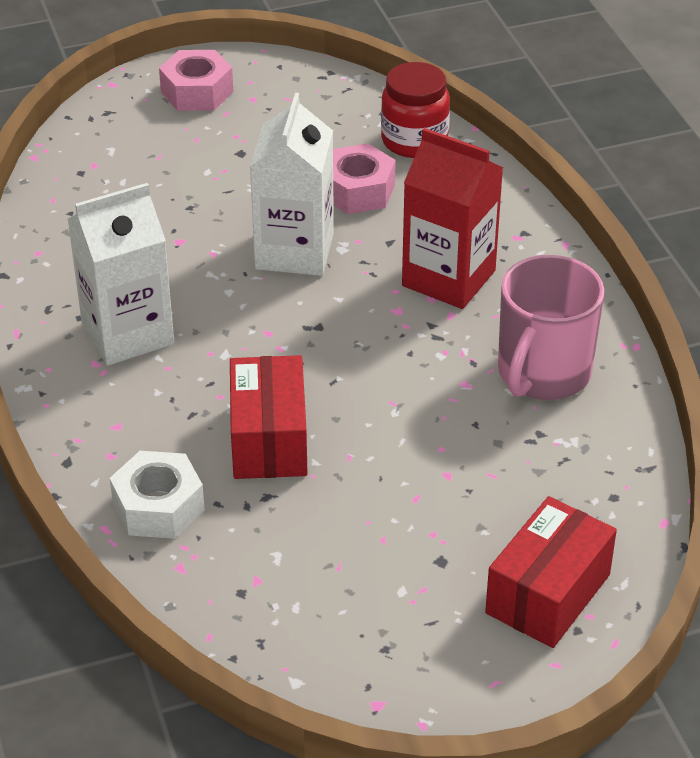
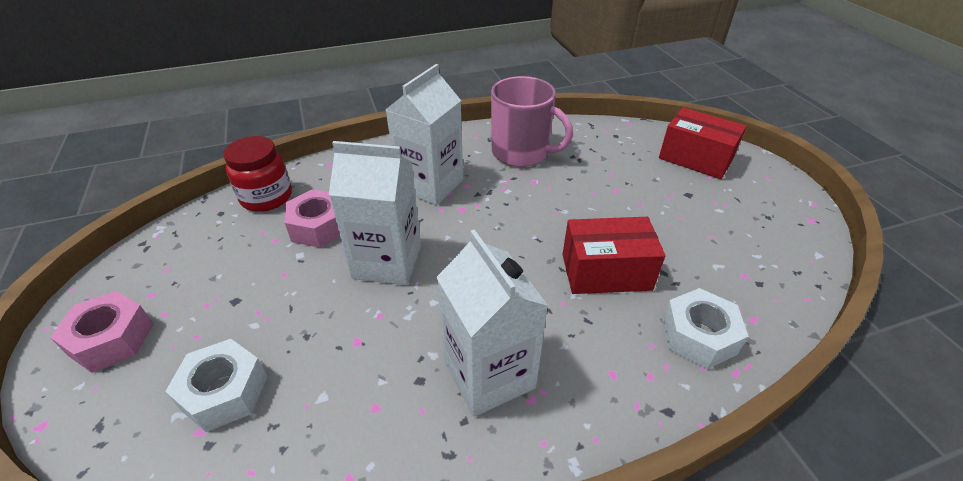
camera: 90 degrees left, 0 degrees up
(130, 170) = (224, 392): none -> white nut
(448, 278) = (430, 185): red carton -> white carton

